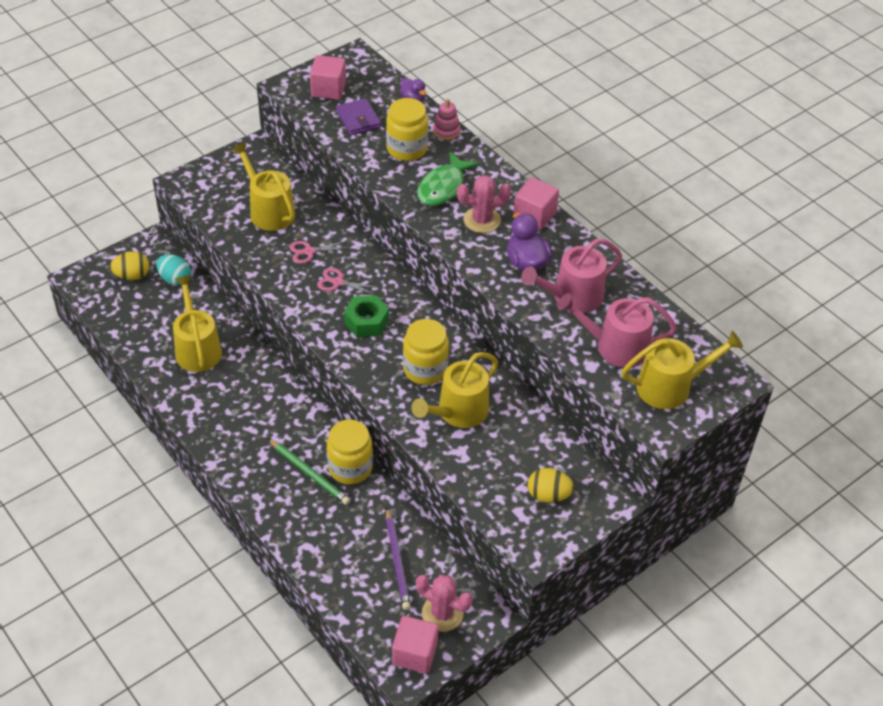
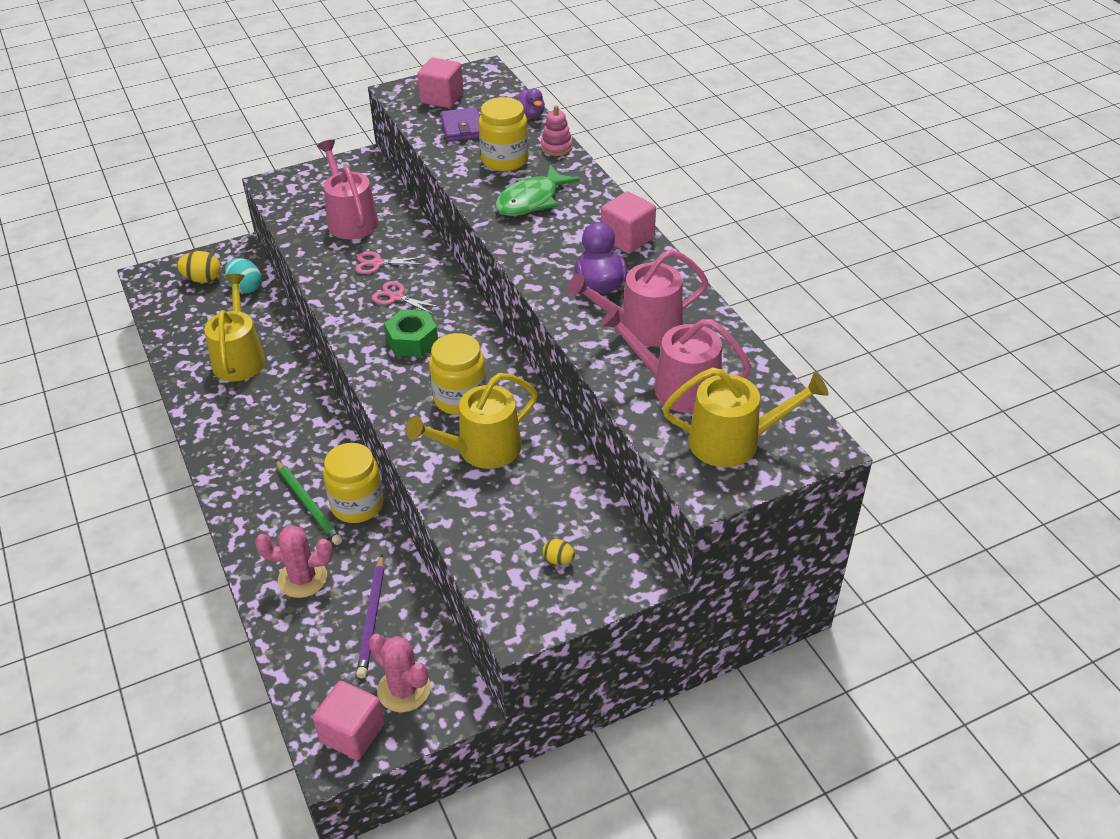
camera: 15 degrees right, 5 degrees down
(269, 211) = (350, 220): yellow watering can -> pink watering can
(482, 220) = (563, 237): pink cactus -> pink cactus (302, 578)
(548, 495) = (558, 560): yellow egg -> yellow egg, size x0.57

